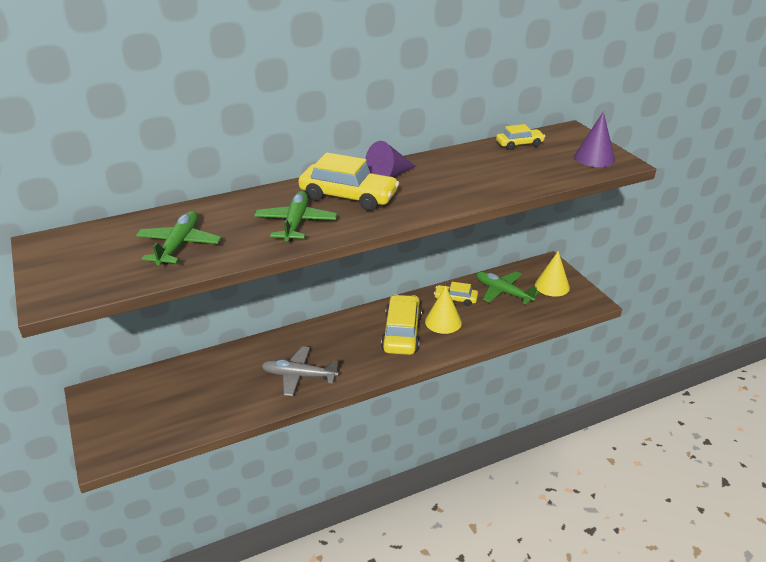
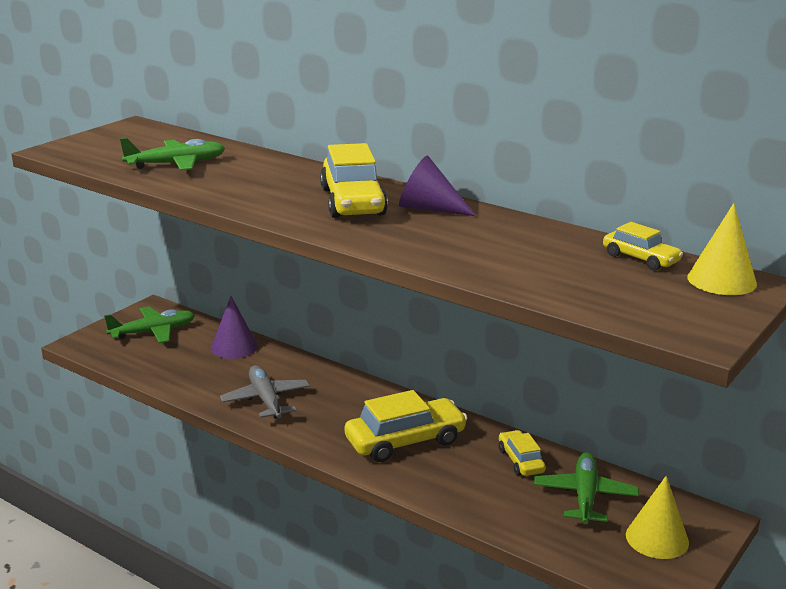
camera: 60 degrees right, 10 degrees down
(296, 223) = (266, 194): green plane -> green plane (152, 332)
(443, 321) = (460, 465): yellow cone -> yellow cone (721, 280)
(594, 158) = (682, 314): purple cone -> purple cone (234, 347)

